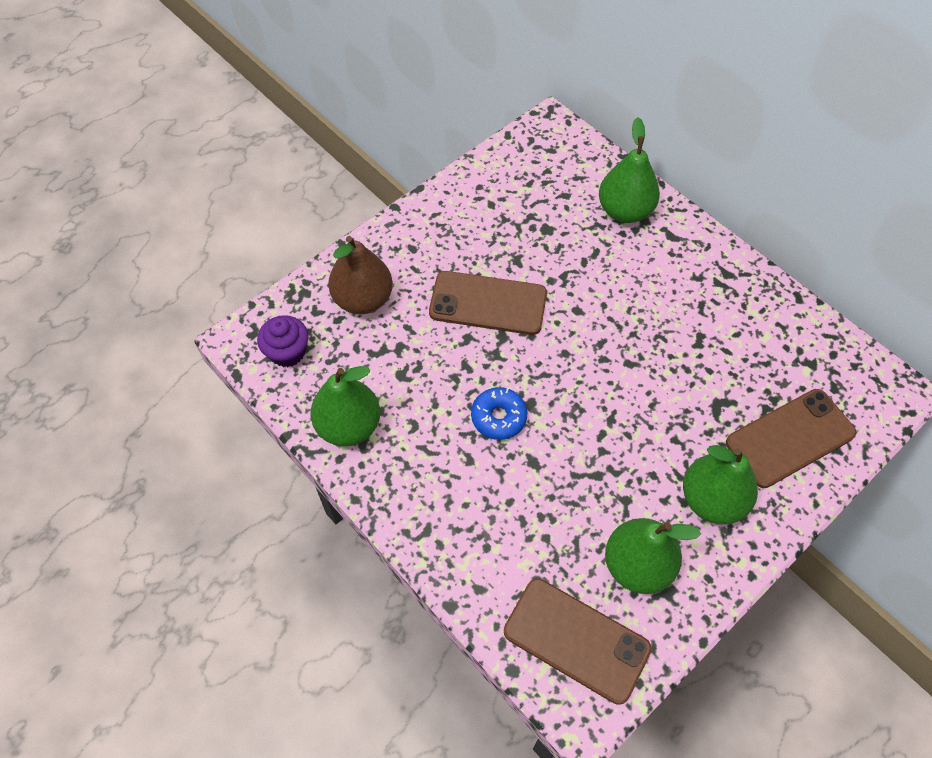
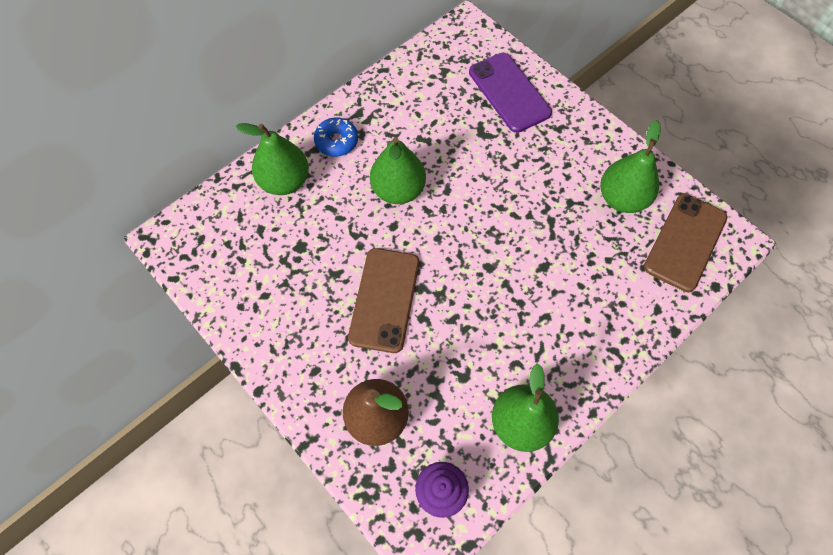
camera: 90 degrees left, 5 degrees up
(498, 417) = (504, 292): blue donut -> blue donut (336, 141)
(712, 500) = (564, 146): green pear -> green pear (398, 190)
(790, 438) = (509, 92): brown phone -> purple phone

